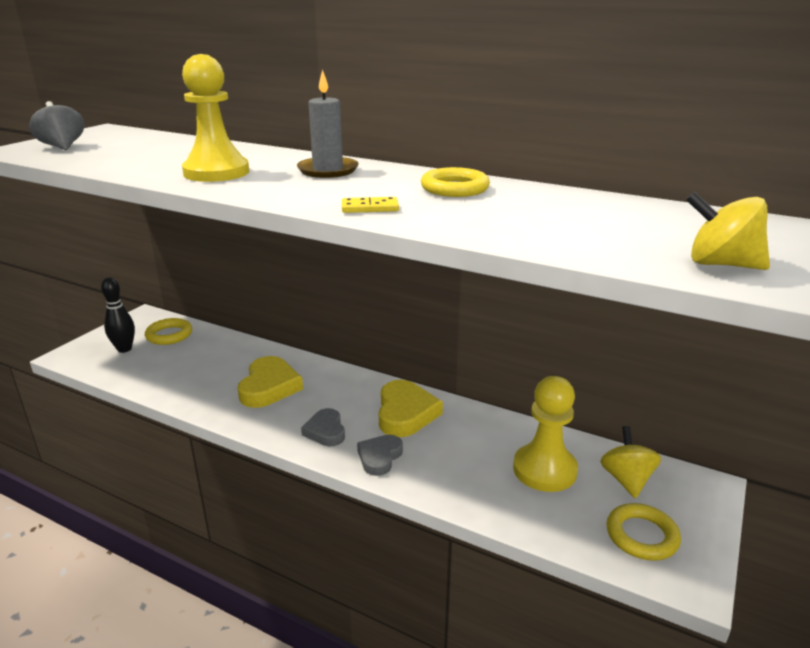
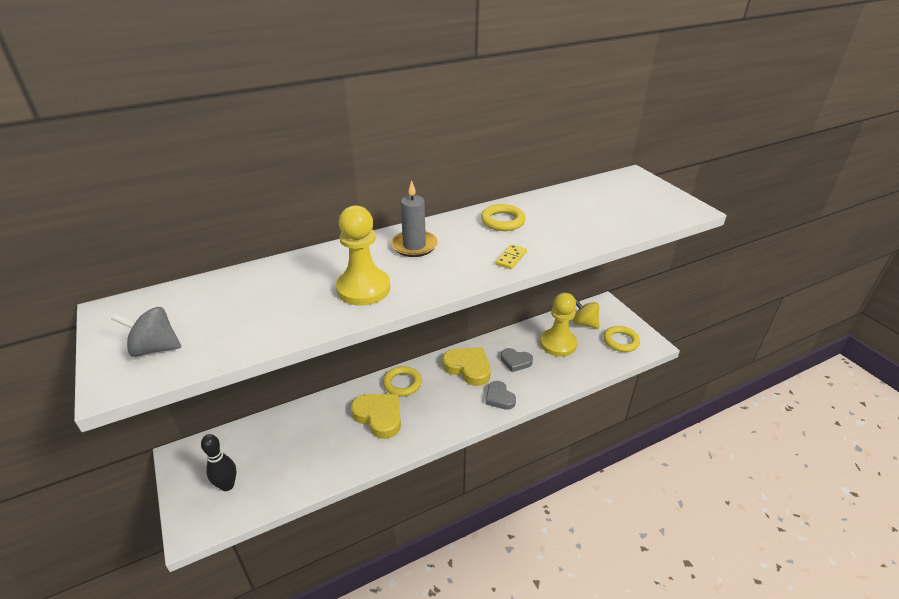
camera: 55 degrees left, 10 degrees up
(169, 335) = (237, 448): yellow ring -> yellow ring (402, 383)
(325, 431) = (455, 409): grey heart -> grey heart (515, 361)
(721, 264) = (666, 209): yellow spinning top -> none

